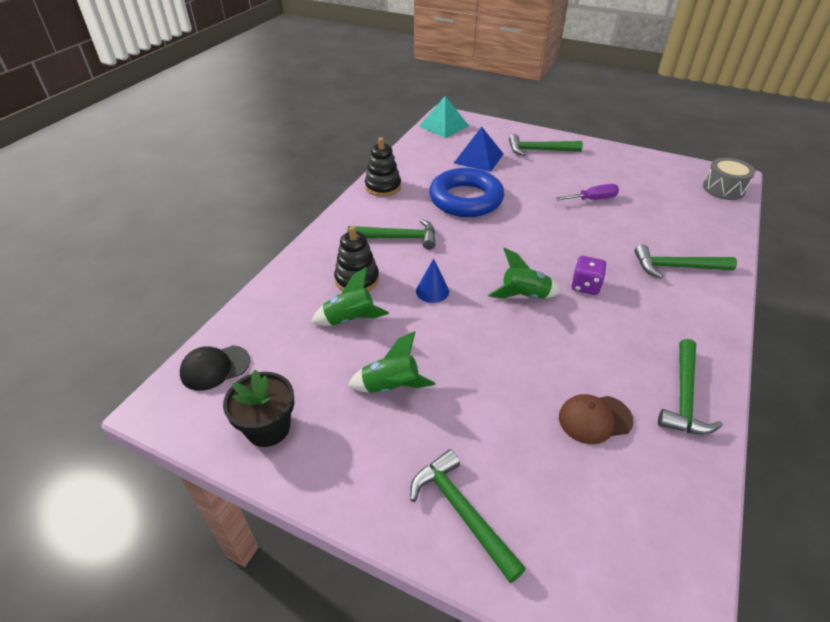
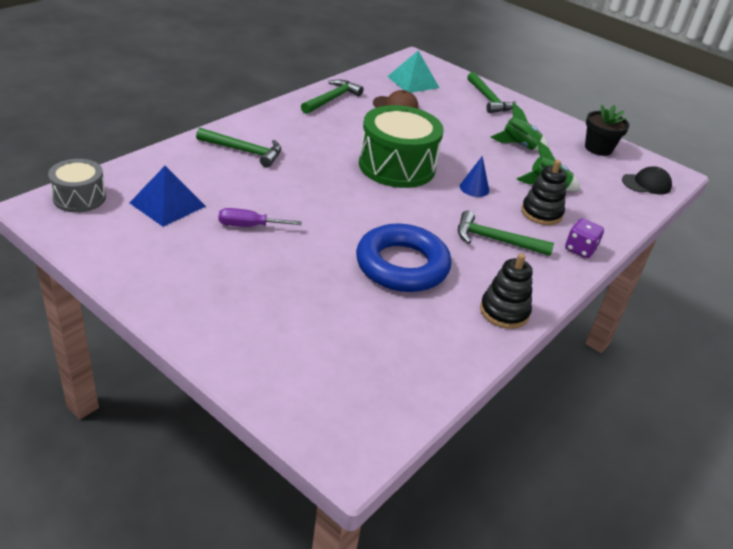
camera: 170 degrees left, 5 degrees down
(443, 126) = (368, 424): turquoise pyramid -> turquoise pyramid (413, 82)
(478, 158) = (348, 327): blue pyramid -> blue pyramid (167, 204)
(524, 296) = (397, 166): green rocket -> green drum
(539, 150) = (245, 318): green hammer -> none
(585, 286) = (339, 159): purple dice -> purple dice (580, 249)

